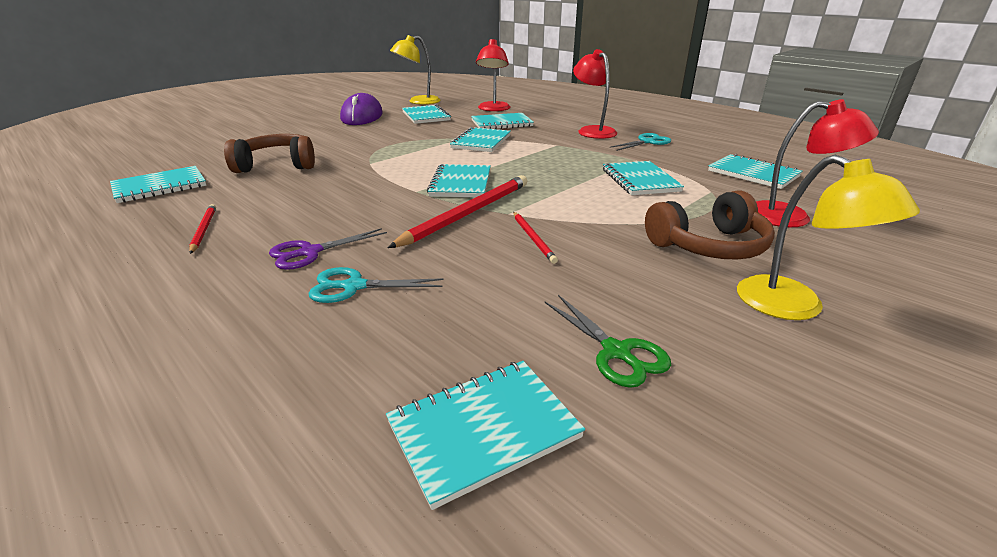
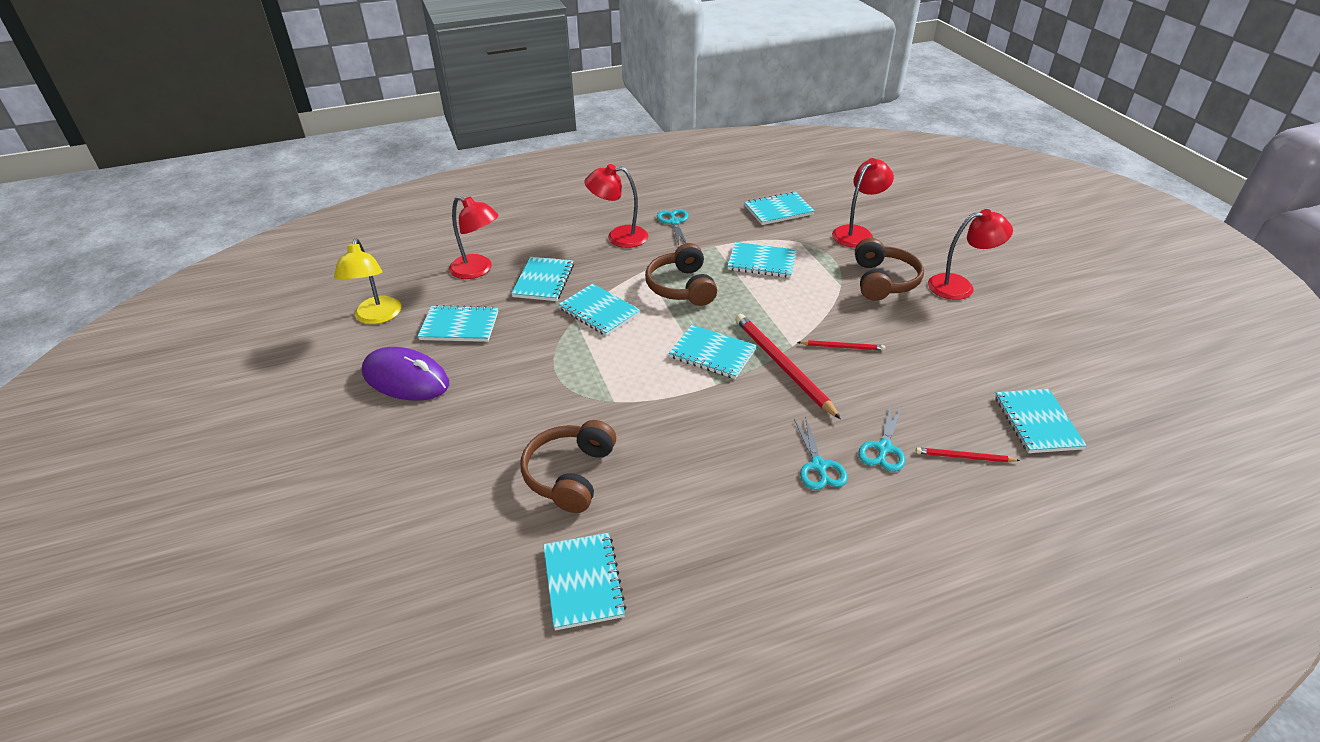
camera: 65 degrees left, 10 degrees up
(204, 230) = (739, 535): red pencil -> red pencil (964, 457)
(310, 252) = (818, 466): purple scissors -> turquoise scissors
(549, 159) = (681, 287): none -> brown headphones
(616, 352) = (985, 360): green scissors -> none
(794, 307) = (960, 286): yellow lamp -> red lamp

